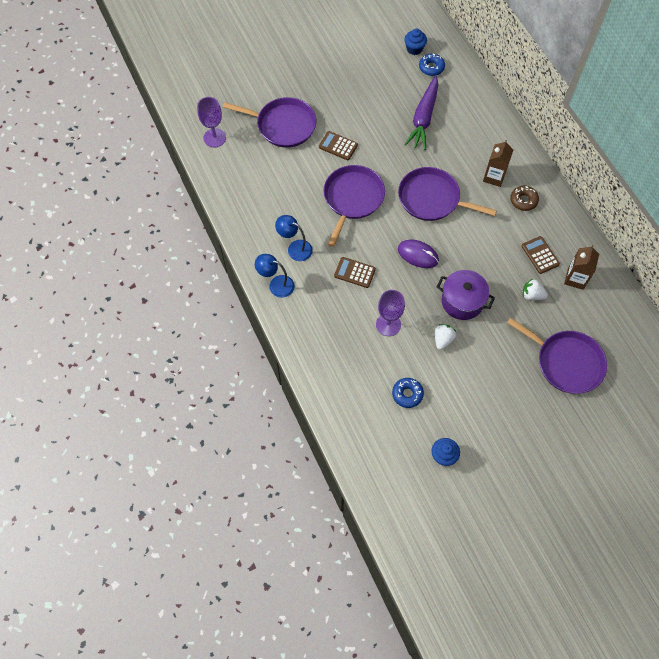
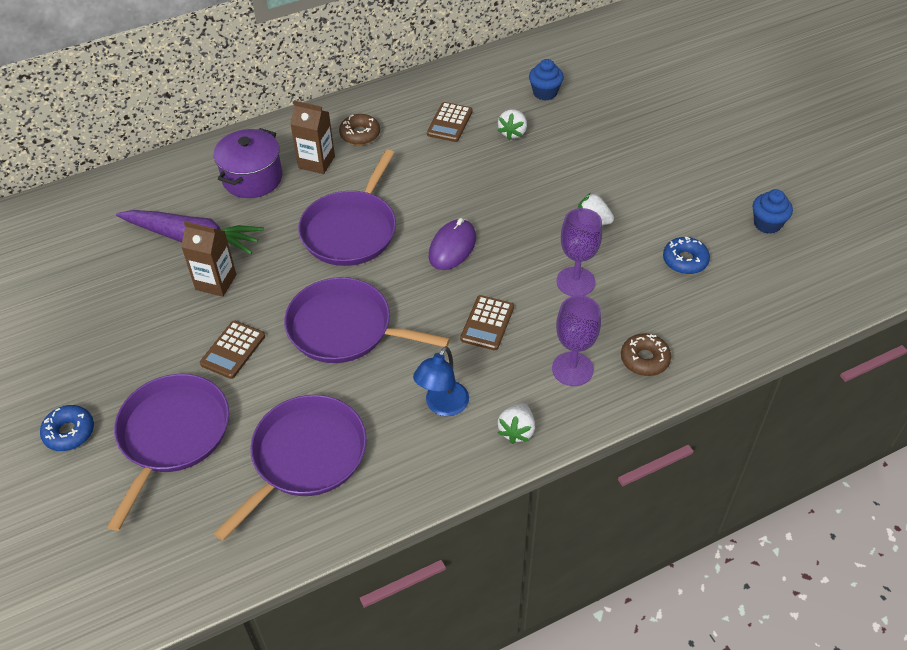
camera: 90 degrees left, 15 degrees down
(214, 138) = (182, 554): purple goblet -> purple goblet (572, 369)
(276, 285) = (517, 431): blue lamp -> white strawberry
(324, 358) = (644, 359): none -> brown donut
(414, 49) = (43, 248): blue cupcake -> blue cupcake (545, 93)
(431, 67) = (90, 227): blue donut -> blue donut (69, 432)
(462, 301) = (528, 200): purple pot -> purple pot (252, 178)
(540, 255) = (450, 123): brown calculator -> brown calculator turned 45 degrees counterclockwise
(566, 362) = (608, 107): purple pan -> purple pan (305, 457)
(575, 278) = (484, 93): brown carton -> brown carton (216, 282)

